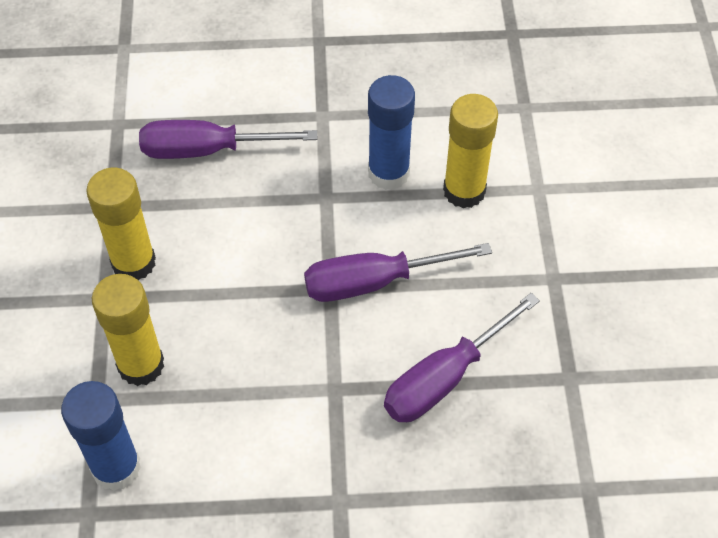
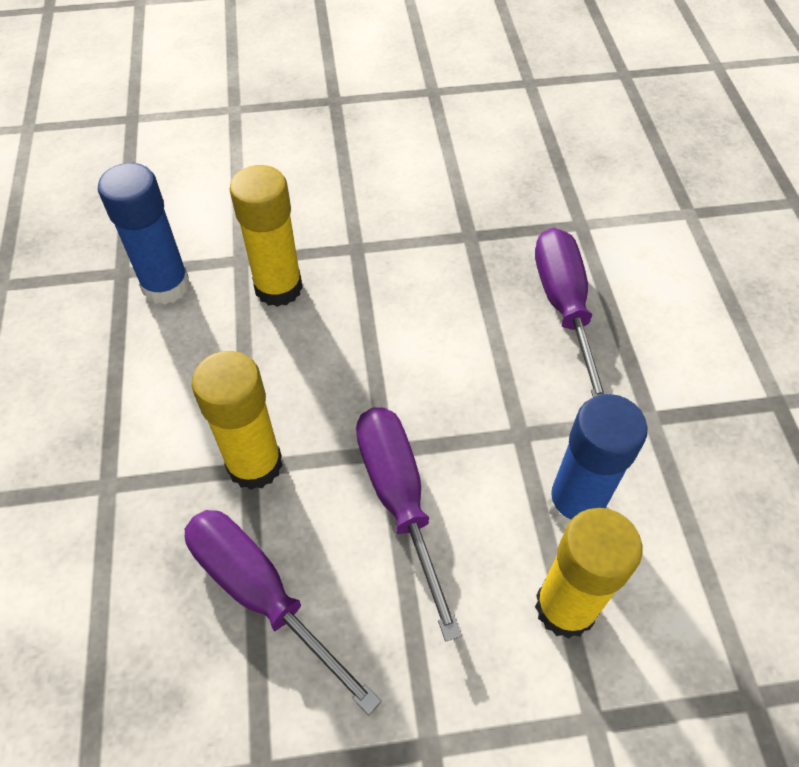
camera: 85 degrees right, 0 degrees up
(133, 263) = (401, 264): yellow glue stick -> yellow glue stick (255, 464)

